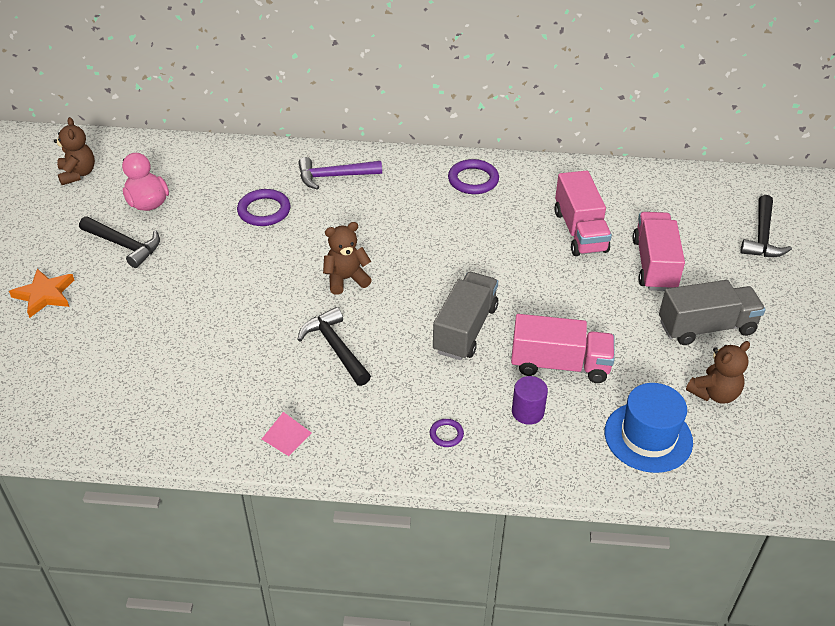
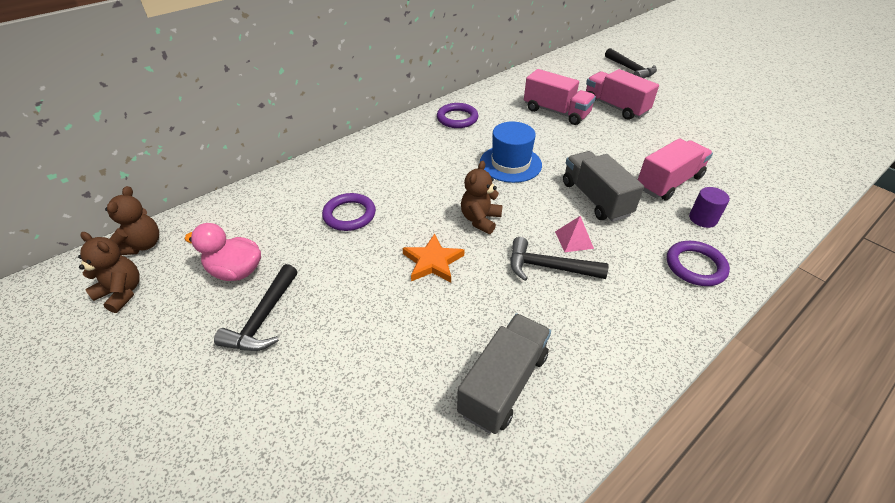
camera: 45 degrees left, 0 degrees up
(45, 295) = (240, 423): orange star -> orange star (432, 262)
(124, 245) = (263, 318): black hammer -> black hammer turned 120 degrees clockwise
(286, 436) = (623, 354): pink pyramid -> pink pyramid (574, 240)
(334, 176) = (366, 164): purple hammer -> none
(446, 434) = (695, 266): purple ring -> purple ring, size x1.92
(648, 437) = (764, 188): blue hat -> blue hat (510, 164)
(706, 327) = (686, 121): grey truck -> grey truck (503, 384)
(714, 393) = (744, 147): brown teddy bear -> brown teddy bear (143, 245)

